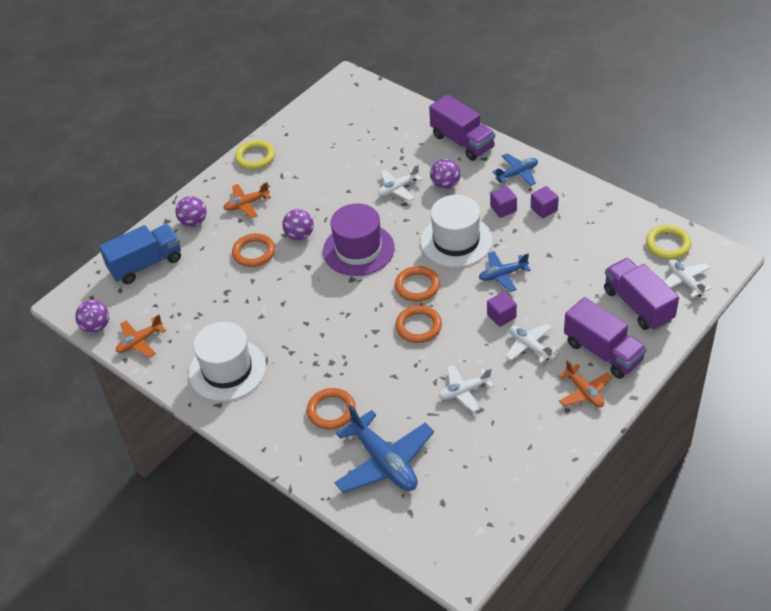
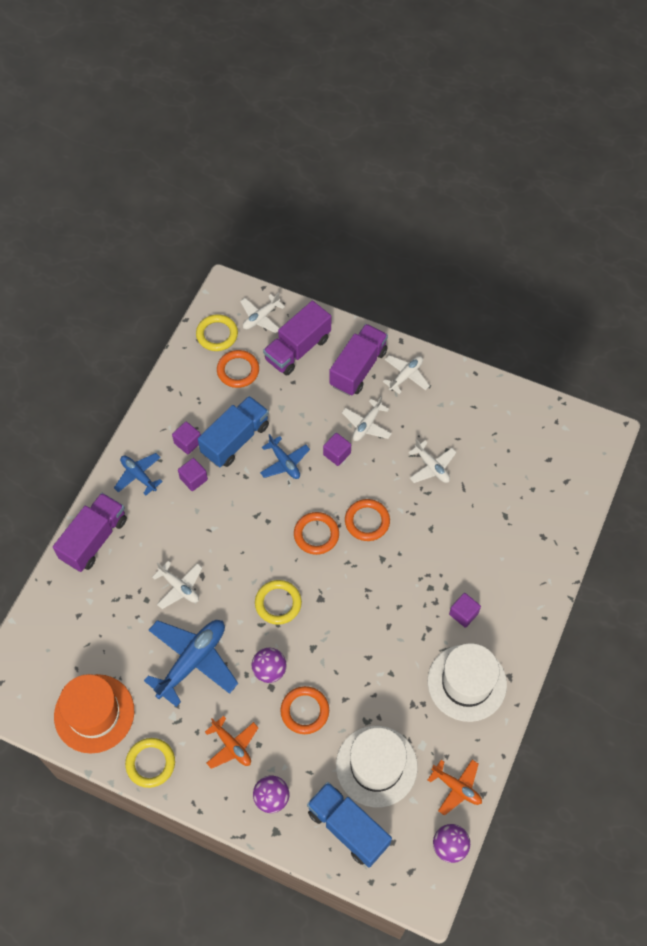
camera: 110 degrees left, 15 degrees up
(294, 382) = (463, 614): none -> purple cube
(309, 130) = (94, 713): none -> orange hat
(331, 411) = (485, 571): orange ring -> orange ring (238, 370)
(358, 249) = (278, 603): purple hat -> yellow ring
(384, 462) = (525, 513): blue plane -> blue plane (192, 661)
(445, 185) = (166, 541): purple ball -> none
(456, 241) = (247, 513): white hat -> white hat (376, 766)
(538, 242) = (235, 439): none -> blue truck
(584, 392) = (406, 376): orange plane -> white plane

